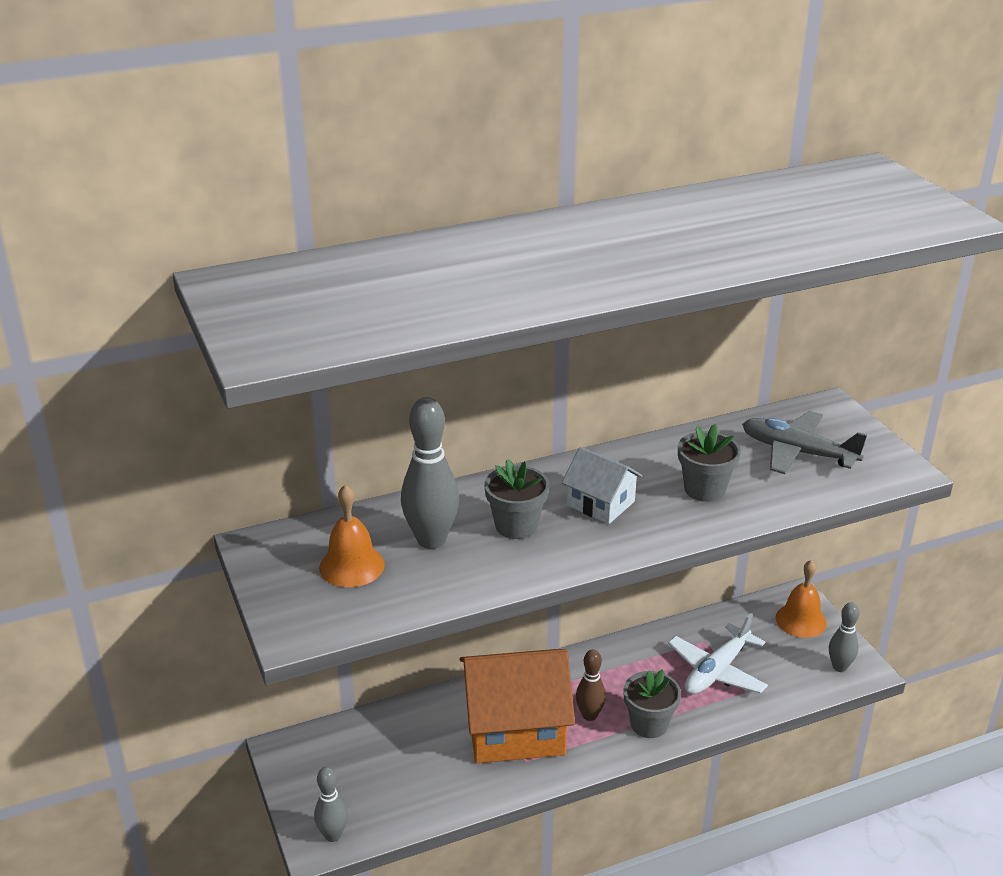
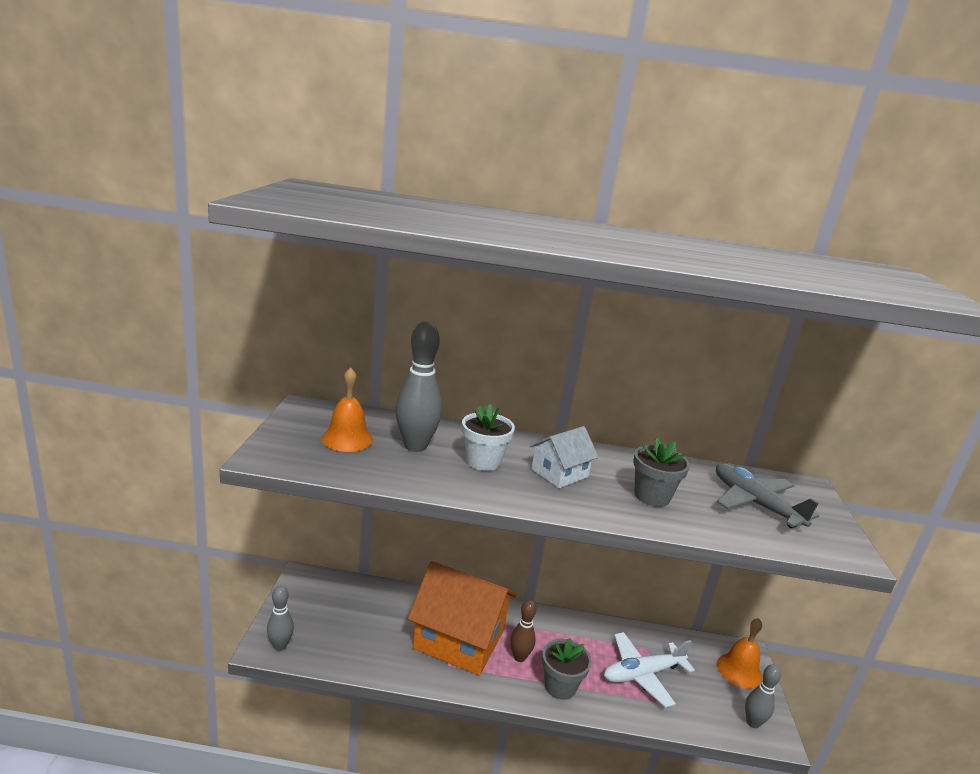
camera: 25 degrees right, 10 degrees down
(516, 526) = (483, 461): grey flower pot -> white flower pot
(600, 503) = (559, 473): white house -> white house turned 75 degrees clockwise

